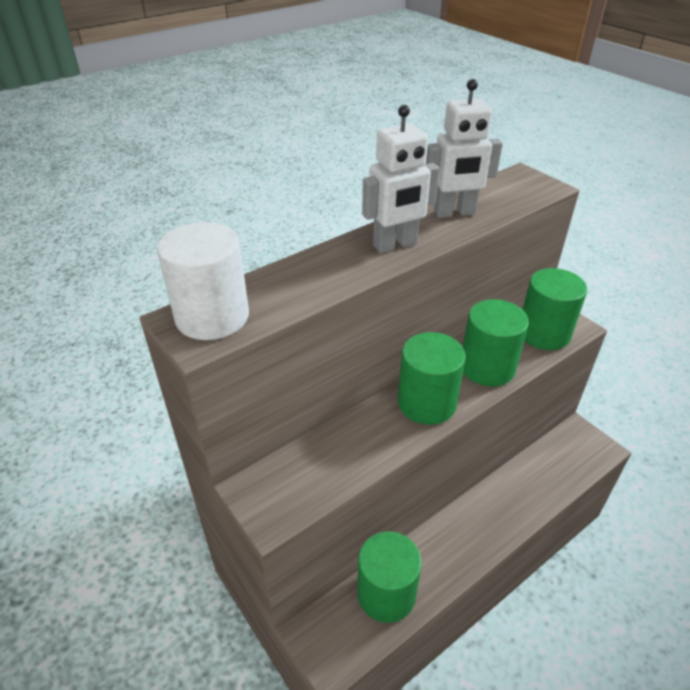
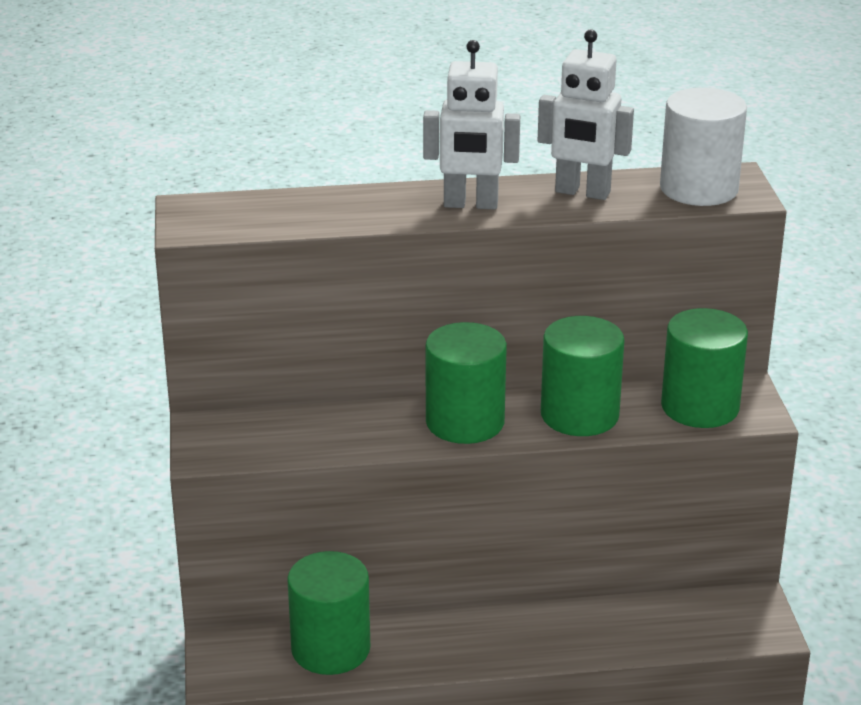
camera: 30 degrees right, 10 degrees down
(212, 317) = (218, 213): white cylinder -> white cylinder (699, 188)

